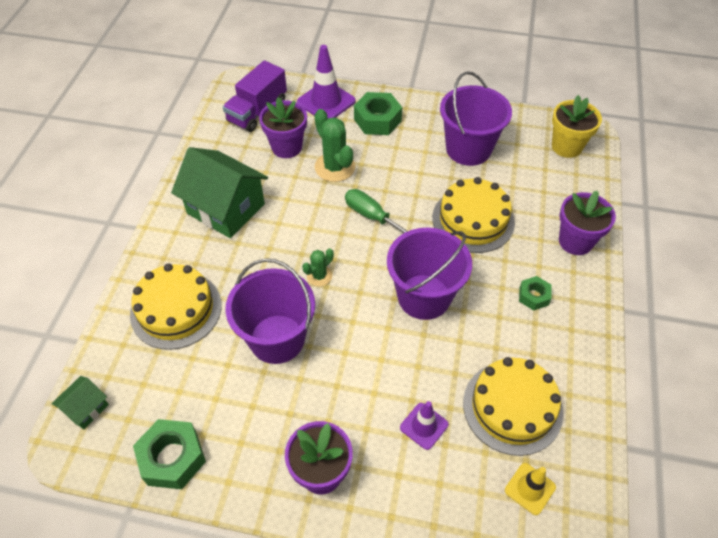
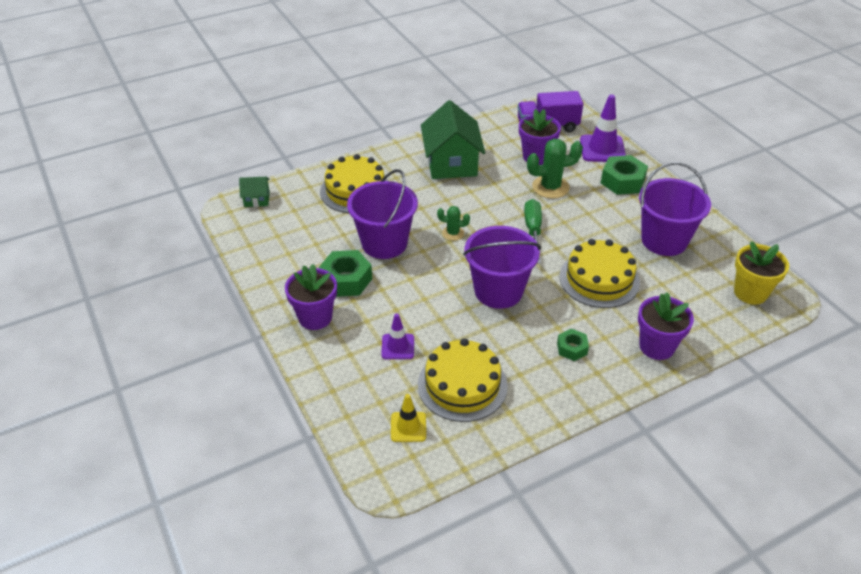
camera: 50 degrees right, 10 degrees down
(172, 458) = (262, 250): green nut -> green nut (346, 280)
(335, 167) = (550, 187): green cactus -> green cactus turned 60 degrees clockwise

